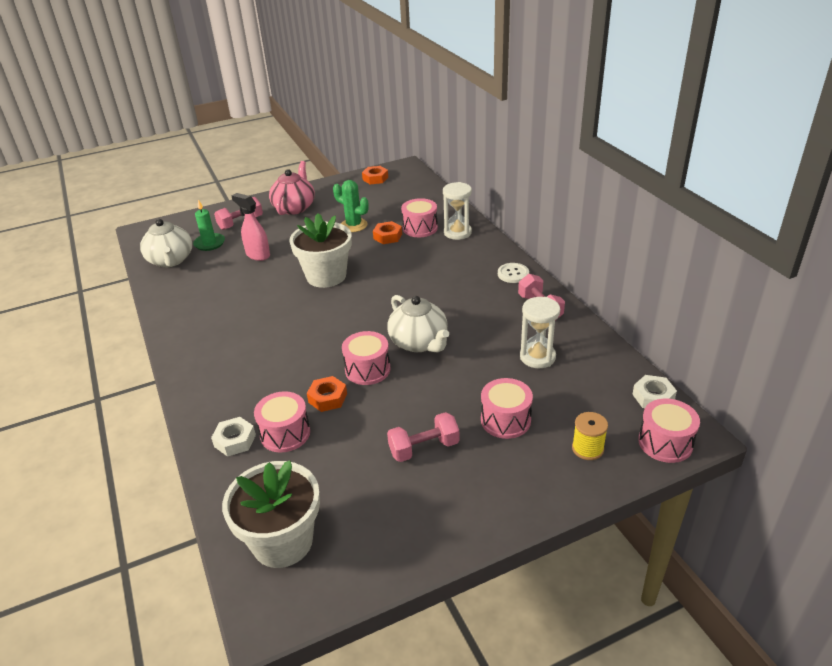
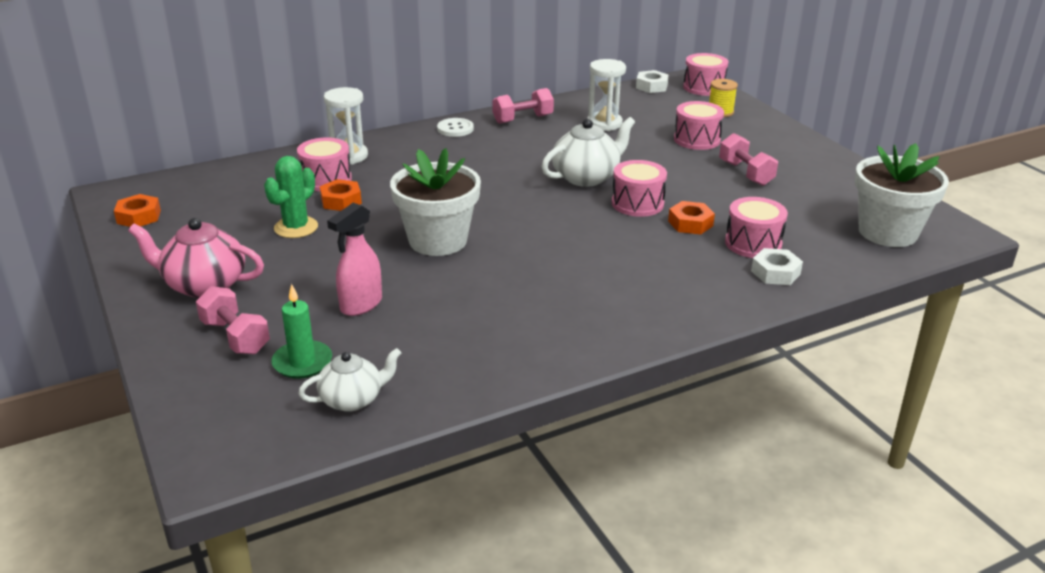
camera: 95 degrees left, 5 degrees down
(171, 260) = (352, 399): white teapot -> white teapot, size x0.66

